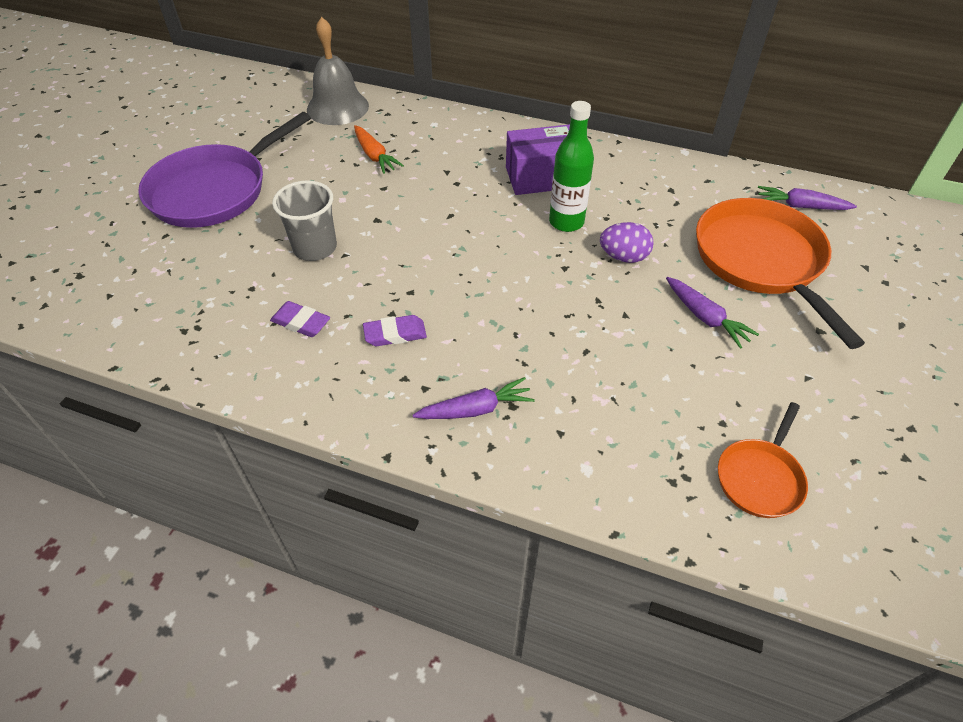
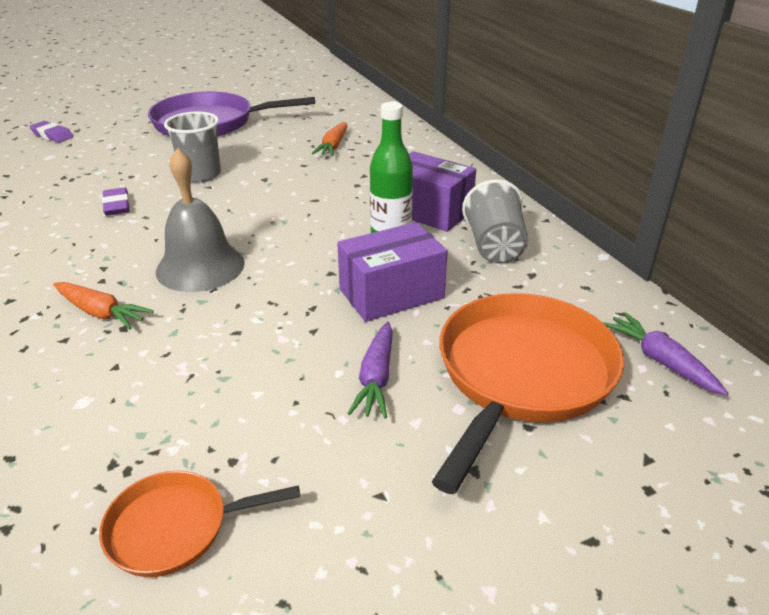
camera: 45 degrees right, 15 degrees down
(337, 107) = (362, 113): grey bell -> grey bell (200, 267)
(395, 334) = (148, 242): purple eraser -> purple eraser (52, 135)
(475, 409) = (101, 312): purple carrot -> orange carrot
(622, 182) = (494, 246): none -> grey cup
(623, 257) = (391, 293): purple egg -> purple box

